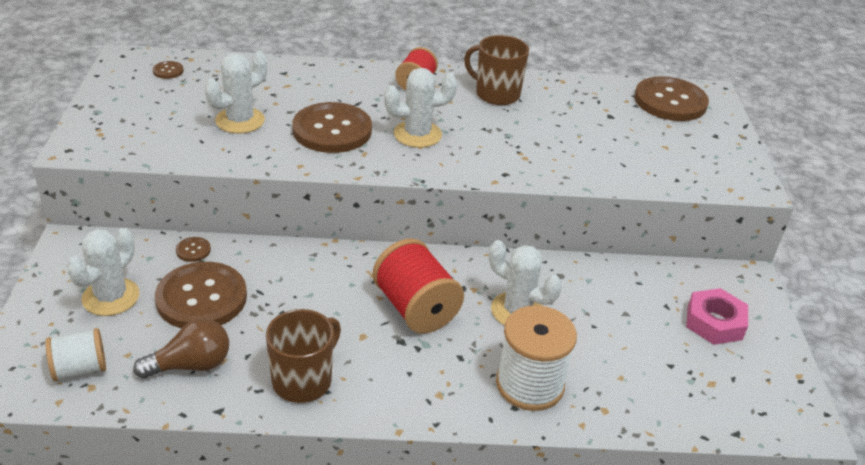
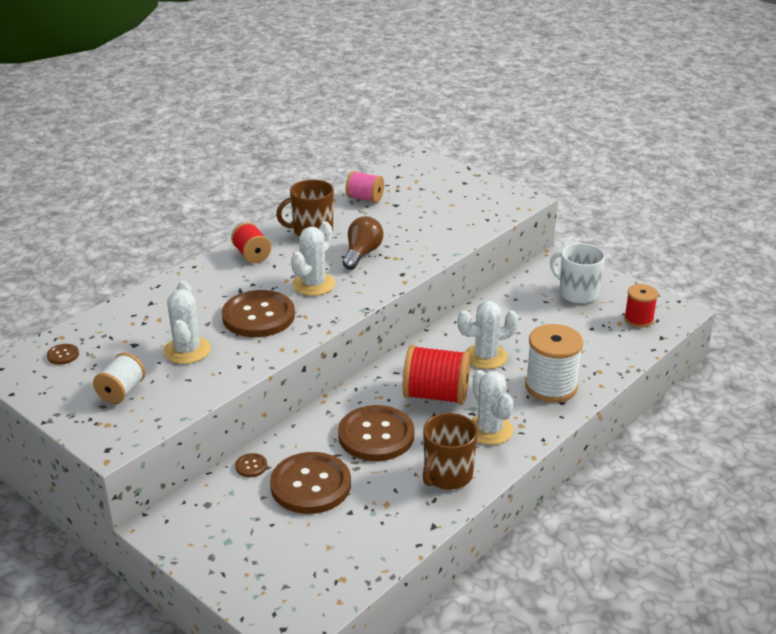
camera: 45 degrees left, 5 degrees down
(80, 369) = (317, 577): white spool -> white spool (121, 392)
(111, 297) = (254, 530): white cactus -> white cactus (489, 430)
(191, 365) = (375, 520): brown light bulb -> brown light bulb (362, 254)
(303, 380) = (447, 475): brown mug -> brown mug turned 135 degrees counterclockwise
(591, 95) = (365, 198): none -> pink spool
(670, 101) = (410, 176): brown button -> brown button (376, 435)
(714, 322) = (577, 293): pink nut -> white mug
(741, 396) = (638, 319): none -> red spool

